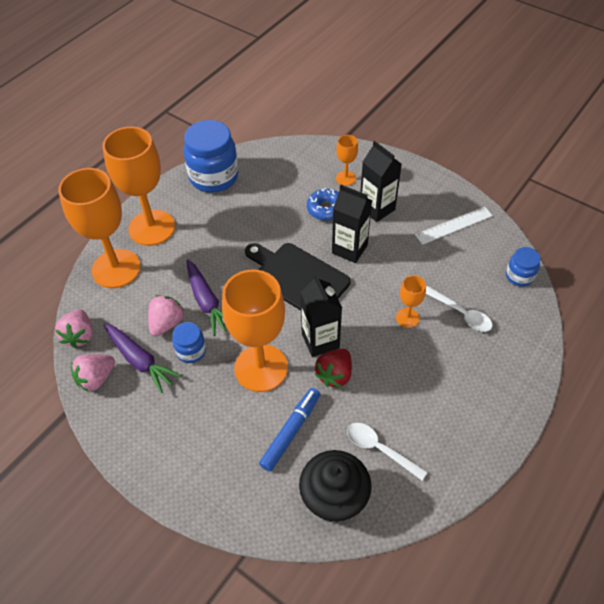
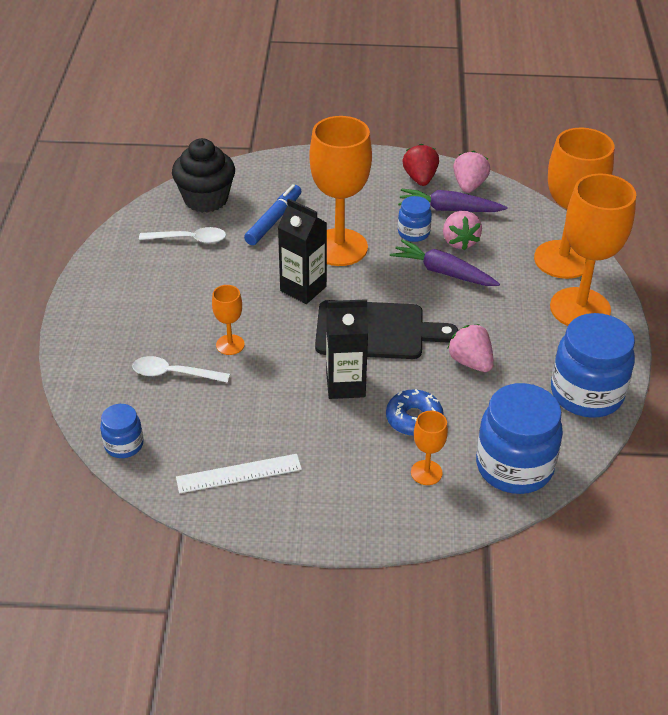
camera: 145 degrees right, 10 degrees down
(79, 336) = (521, 203): pink strawberry -> pink strawberry (470, 362)
(291, 431) = (273, 220): blue marker -> blue marker turned 150 degrees counterclockwise
(296, 160) = (514, 466): none -> blue jar
(335, 375) = (267, 270): red strawberry -> red strawberry (420, 178)
(377, 209) = (352, 449): black carton -> none
(454, 225) = (239, 473): white ruler -> white ruler turned 45 degrees clockwise

